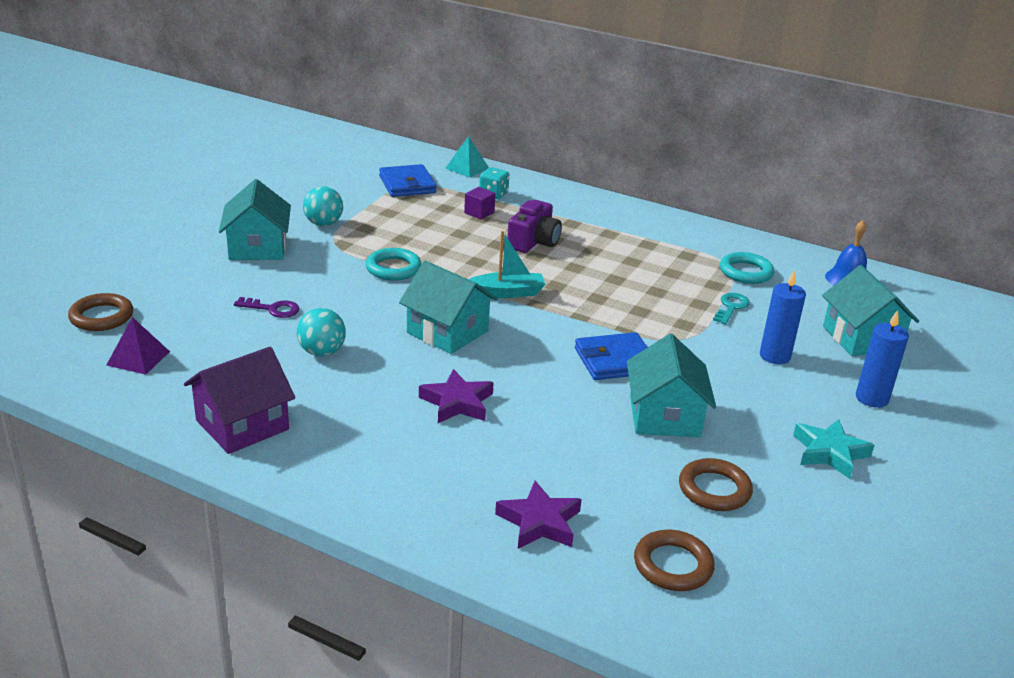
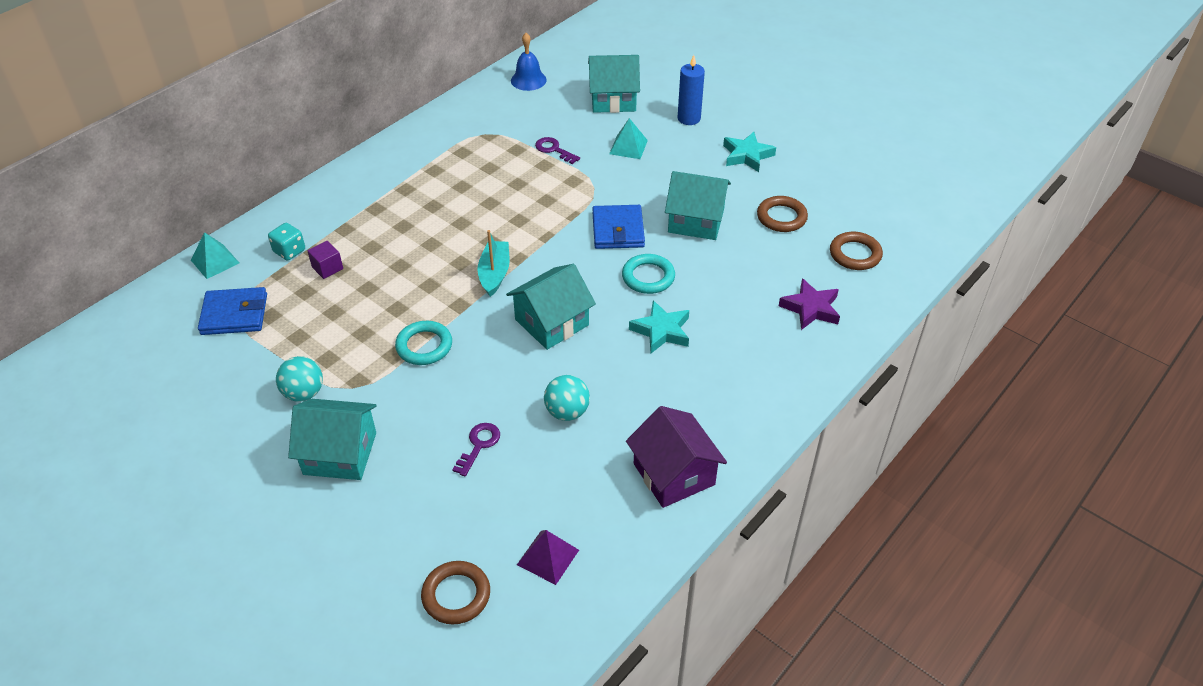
camera: 75 degrees left, 15 degrees up
(457, 402) = (661, 331): purple star -> turquoise star
(534, 242) = (404, 240): purple camera -> none
(731, 307) = (554, 150): turquoise key -> purple key
(745, 272) = (501, 127): turquoise ring -> turquoise ring (648, 277)
(775, 356) = (628, 147): blue candle -> turquoise pyramid

